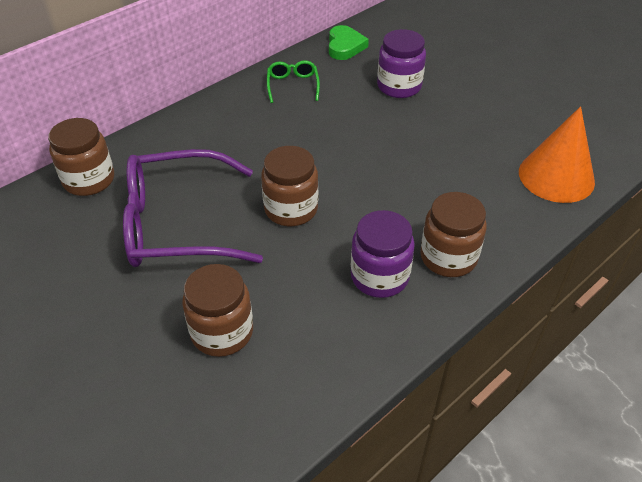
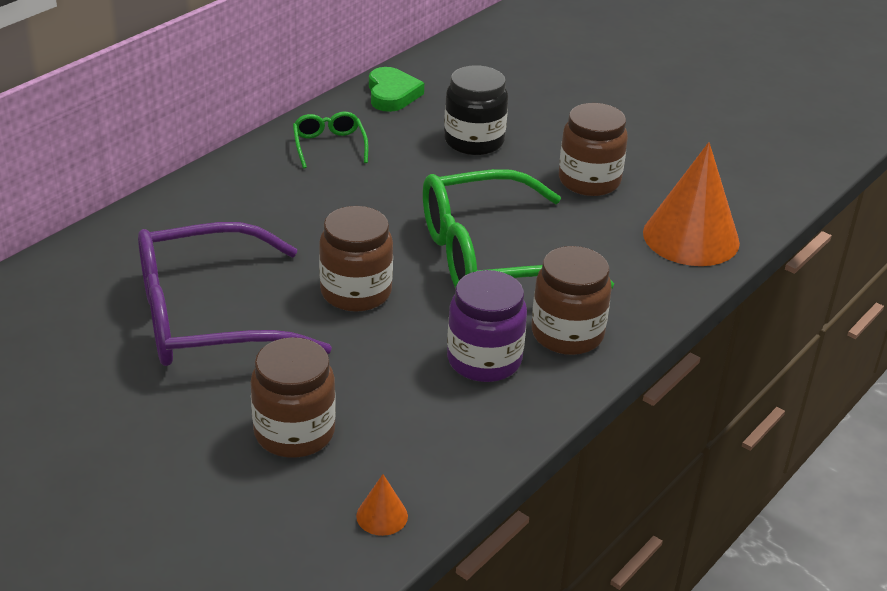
camera: 10 degrees left, 10 degrees down
(89, 180) = (72, 273): brown jar -> brown jar (589, 181)
(276, 418) = (382, 516): none -> orange cone
(397, 184) = (490, 257): none -> green glasses
(399, 86) = (474, 141): purple jar -> black jar

